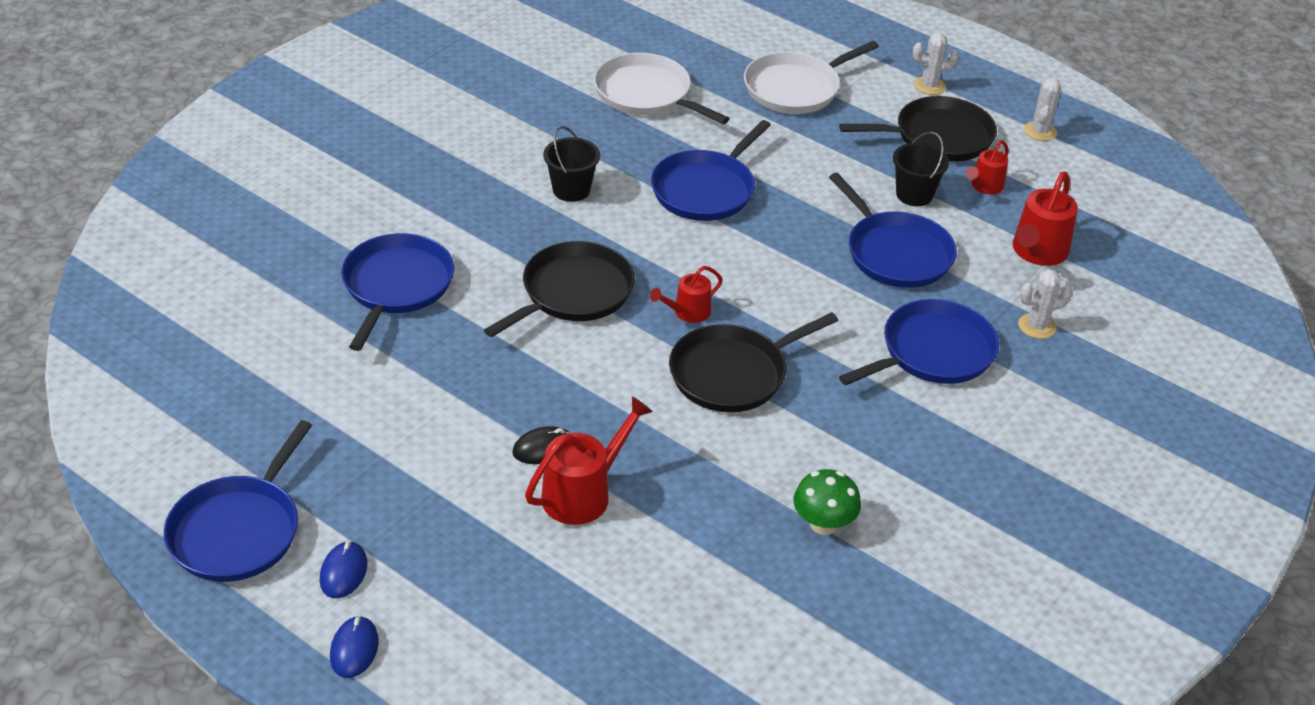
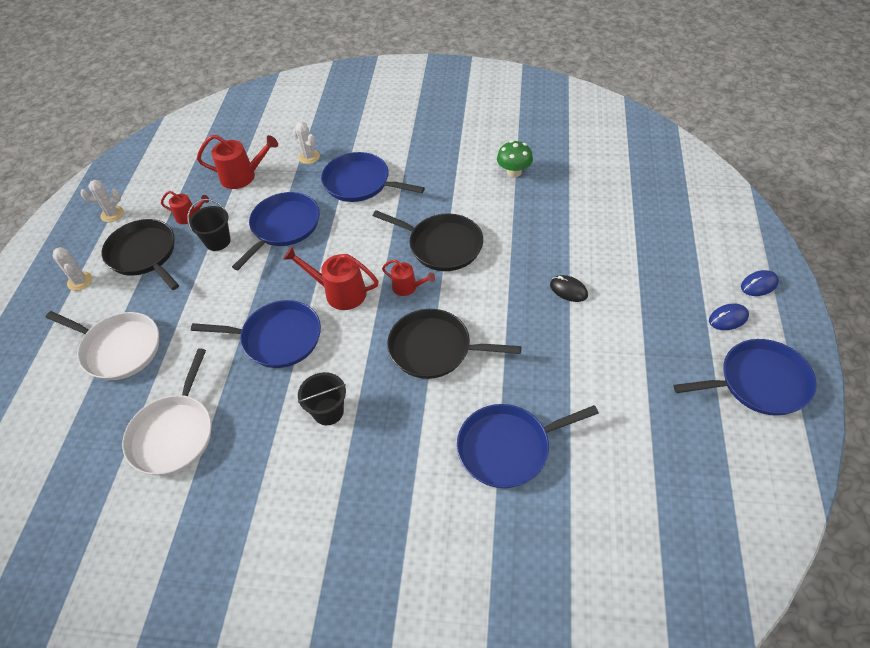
camera: 115 degrees left, 10 degrees up
(583, 493) = (581, 258): red watering can -> red watering can (339, 292)

